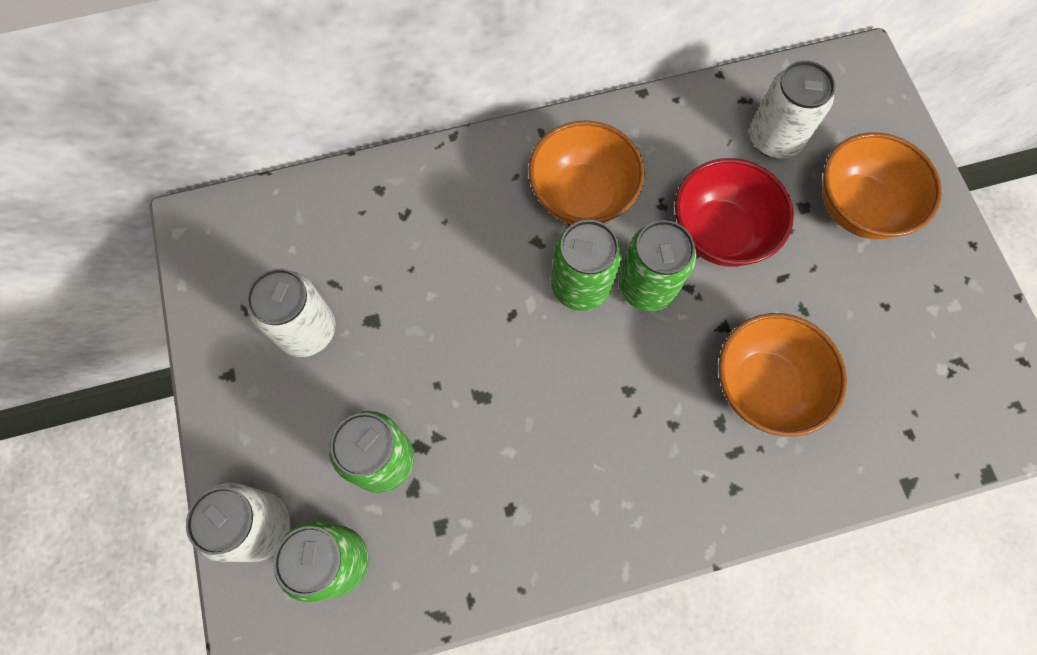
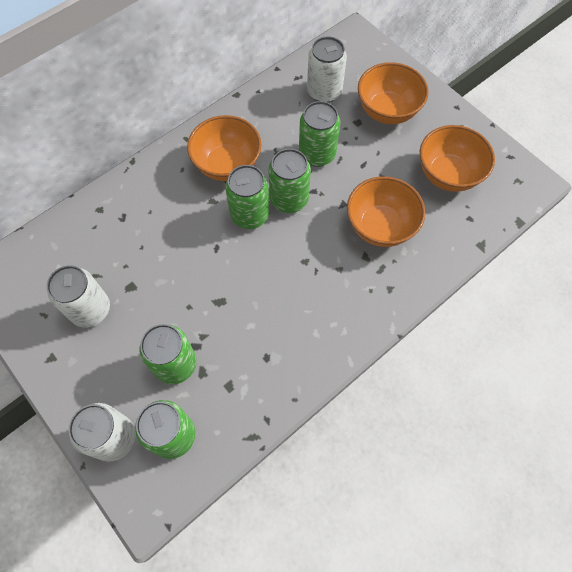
camera: 25 degrees left, 5 degrees down
(720, 233) = (317, 154): red bowl -> green can
(907, 349) = (448, 174): none -> orange bowl

